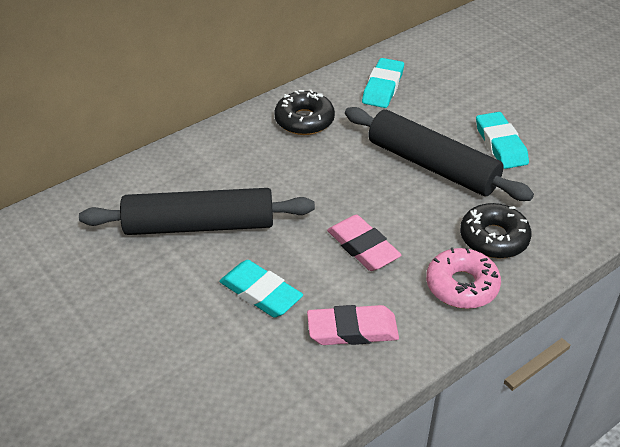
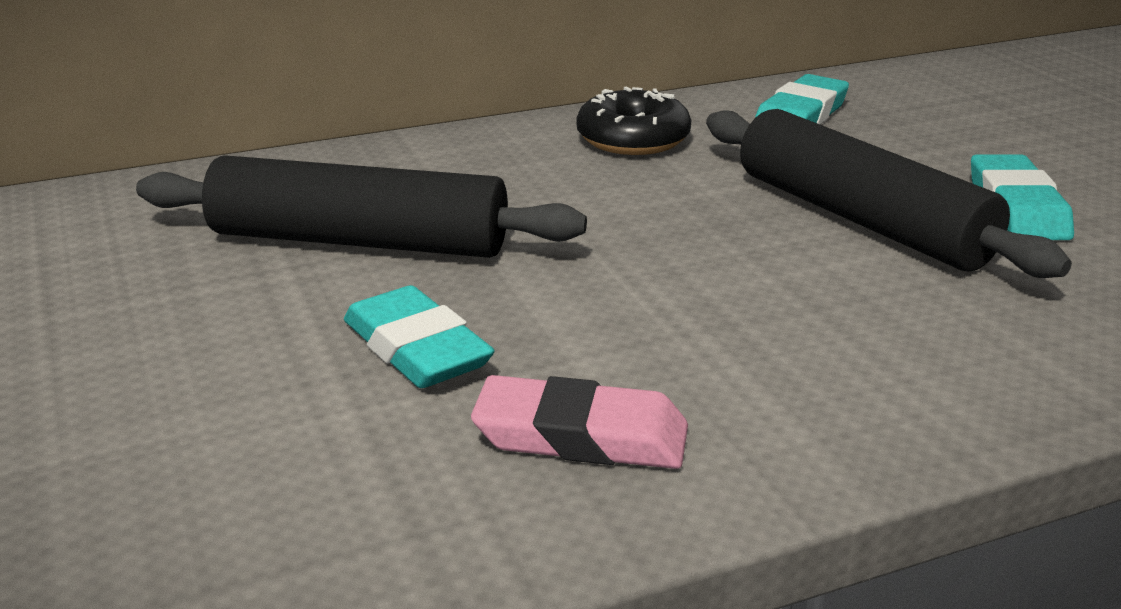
camera: 15 degrees right, 15 degrees down
(363, 247) = (666, 312): pink eraser -> none
(462, 286) = (866, 401): pink donut -> none
(493, 238) = (965, 337): black donut -> none

